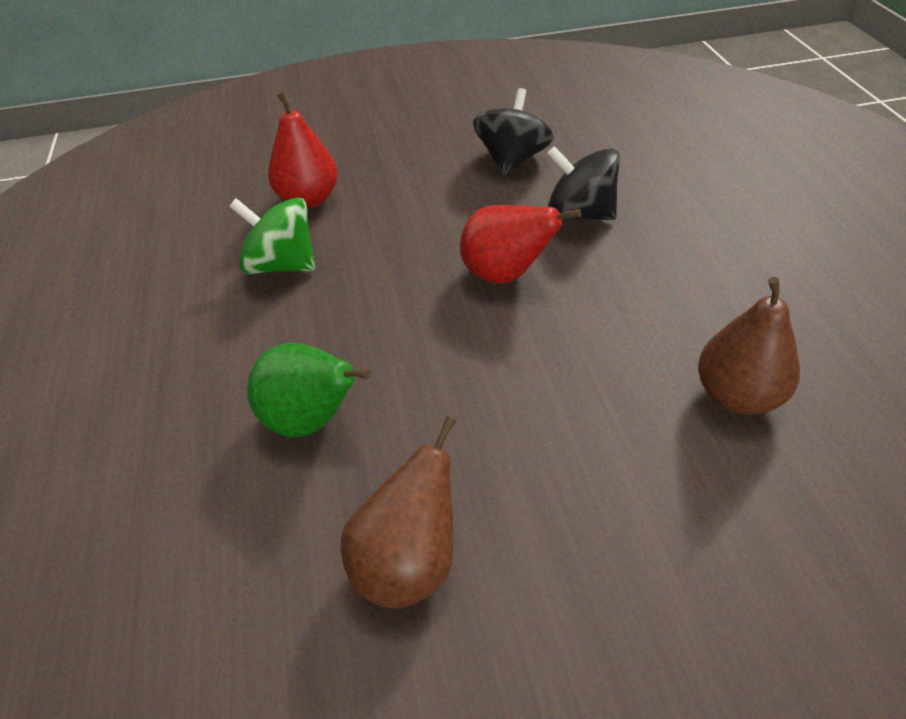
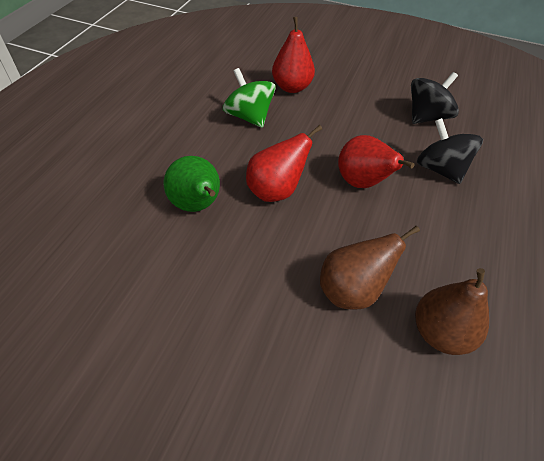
camera: 30 degrees right, 5 degrees up
(406, 342) = (276, 191): none -> red pear
(408, 563) = (181, 304): brown pear -> brown pear (352, 290)

